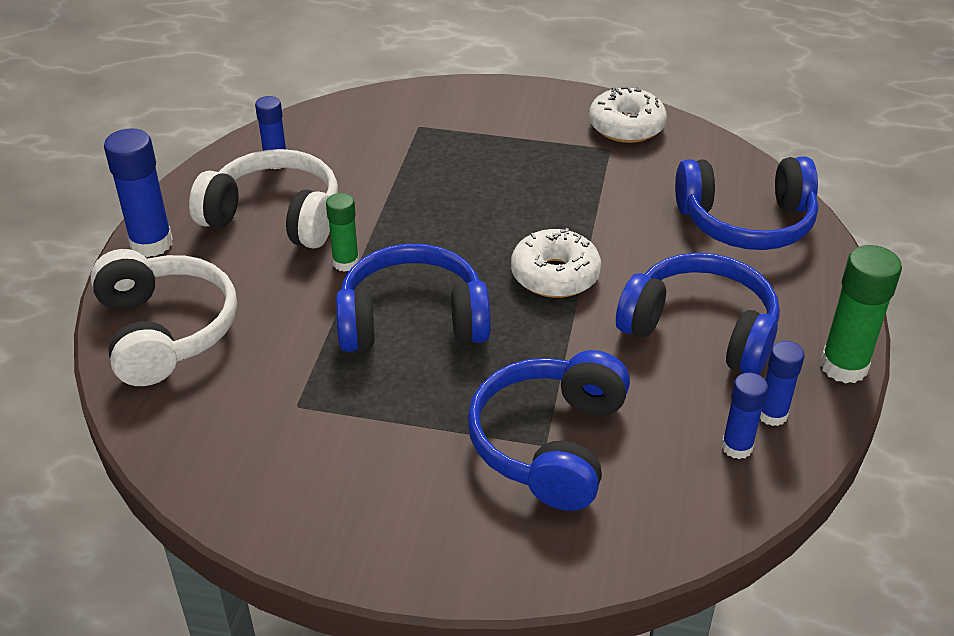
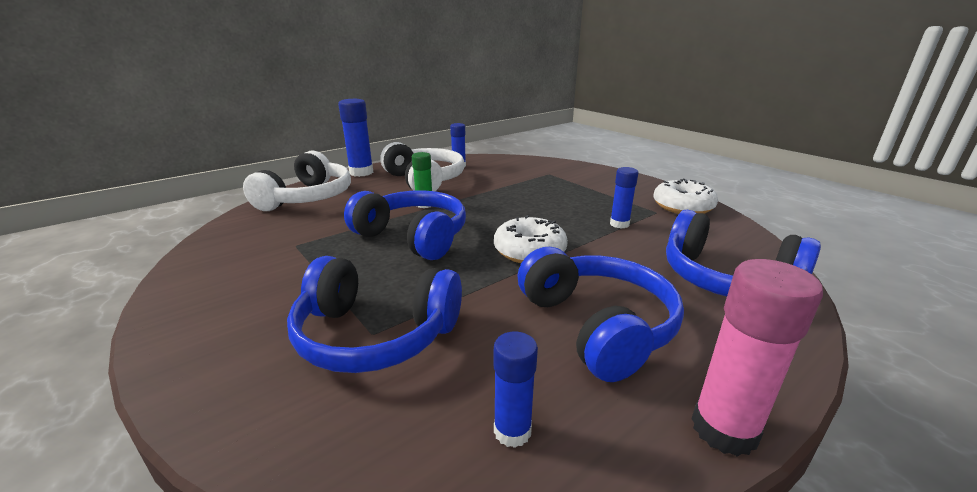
camera: 40 degrees right, 15 degrees down
(550, 444) = (375, 334): blue headphones -> blue headphones turned 135 degrees counterclockwise
(772, 415) = (585, 425): blue glue stick -> blue glue stick (619, 224)
(844, 366) = (724, 429): green glue stick -> pink glue stick

